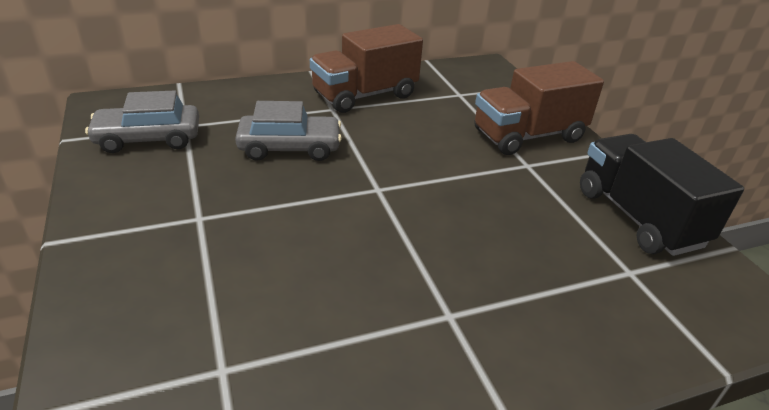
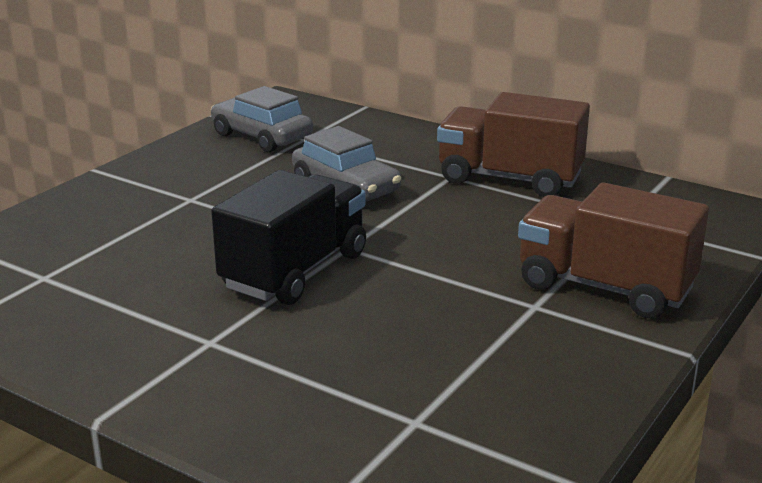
camera: 55 degrees right, 10 degrees down
(638, 217) = (540, 403): black truck -> black truck (295, 271)

